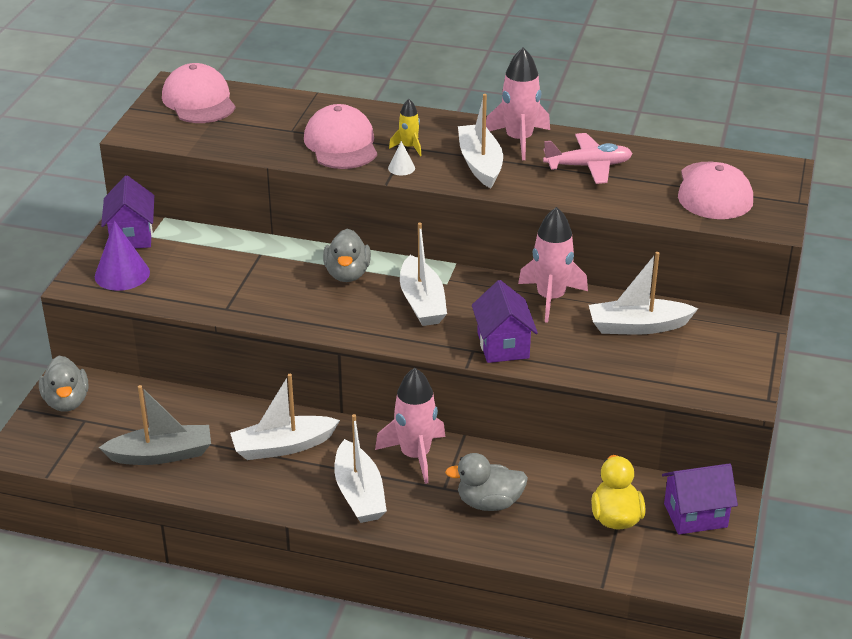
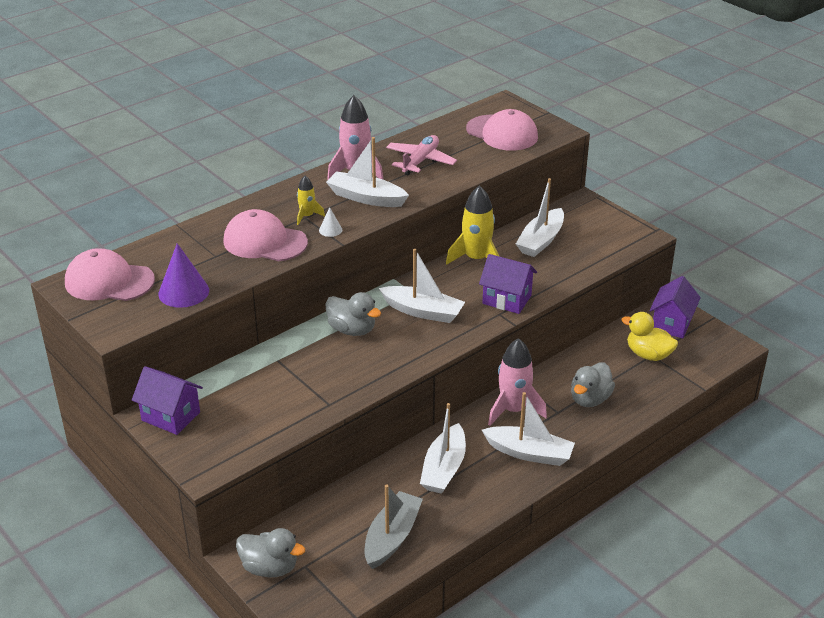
camera: 55 degrees left, 0 degrees up
(122, 274) = (219, 441): purple cone -> purple cone (183, 292)
(551, 298) = (476, 259): pink rocket -> yellow rocket

